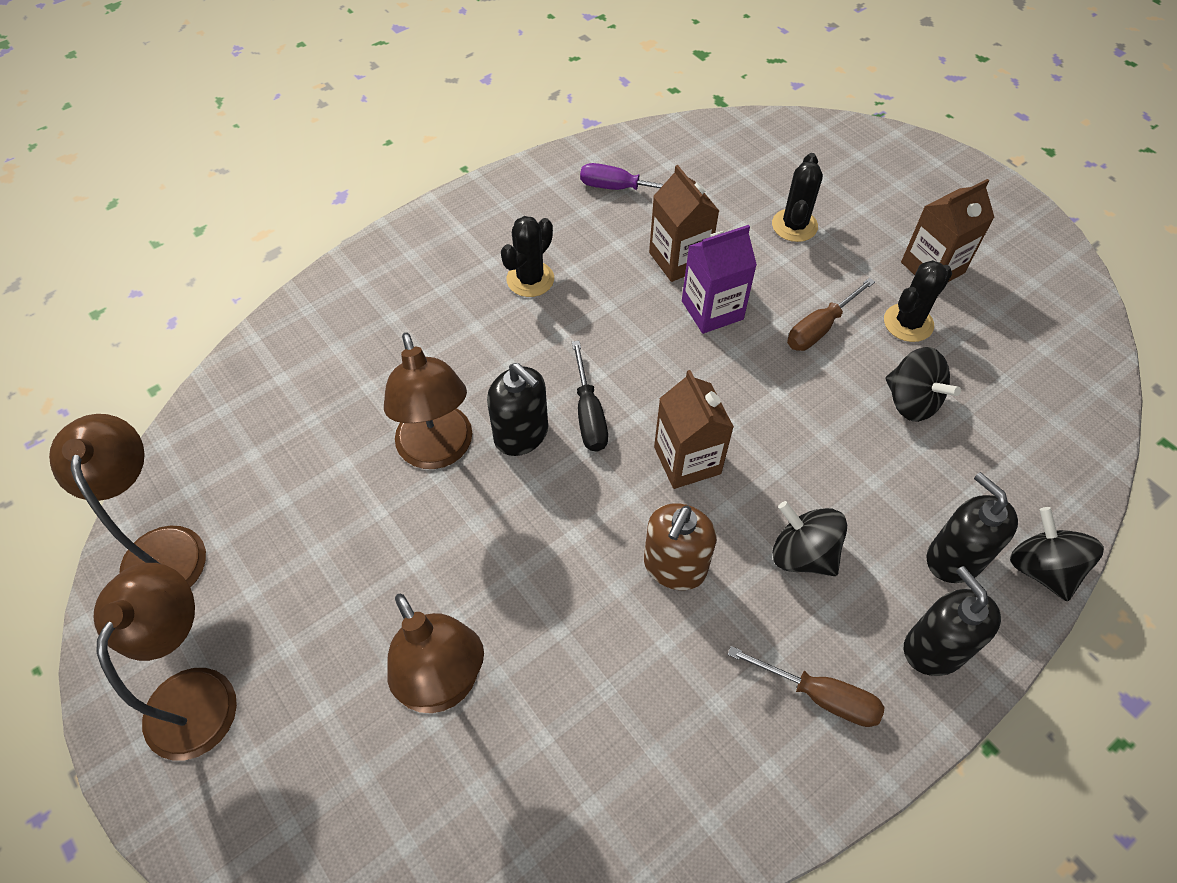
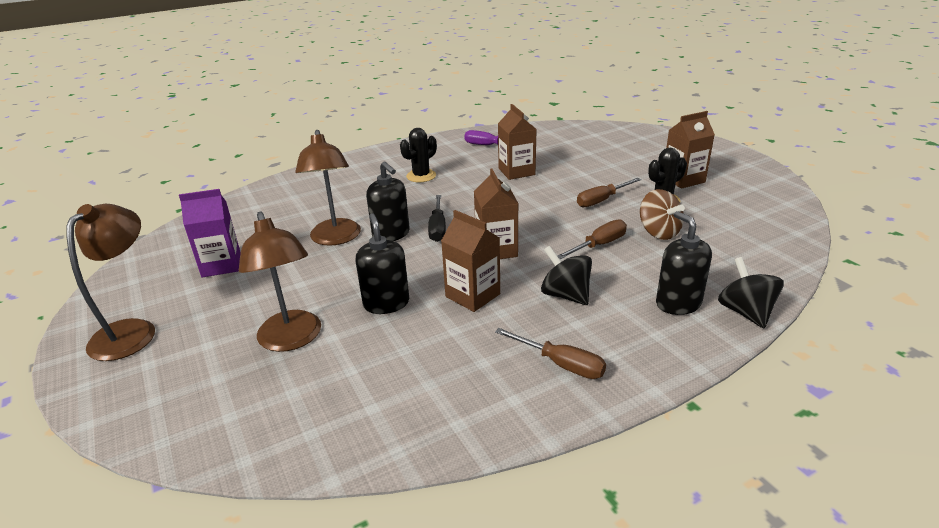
camera: 10 degrees right, 25 degrees down
(162, 547) = (147, 268): brown lamp -> none
(675, 566) = (472, 295): brown soap dispenser -> brown carton
(712, 310) = (532, 191): purple carton -> purple carton (221, 265)
(794, 225) = (594, 161): black cactus -> none
(832, 437) = (599, 245): none -> brown screwdriver
(911, 401) = (658, 232): black spinning top -> brown spinning top
(934, 648) = (655, 346): black soap dispenser -> black soap dispenser (386, 303)

